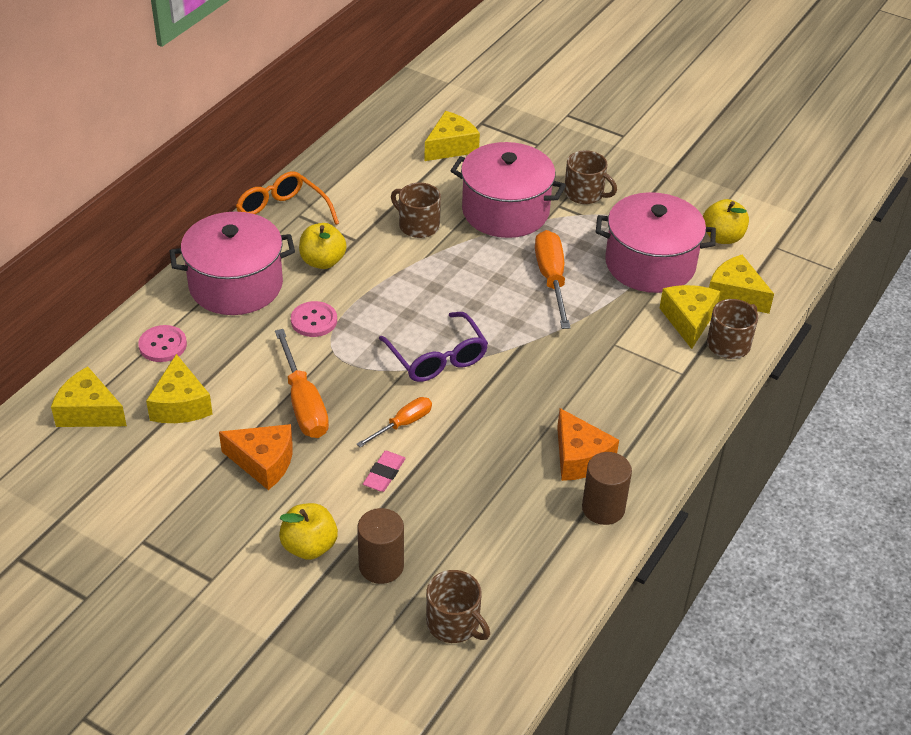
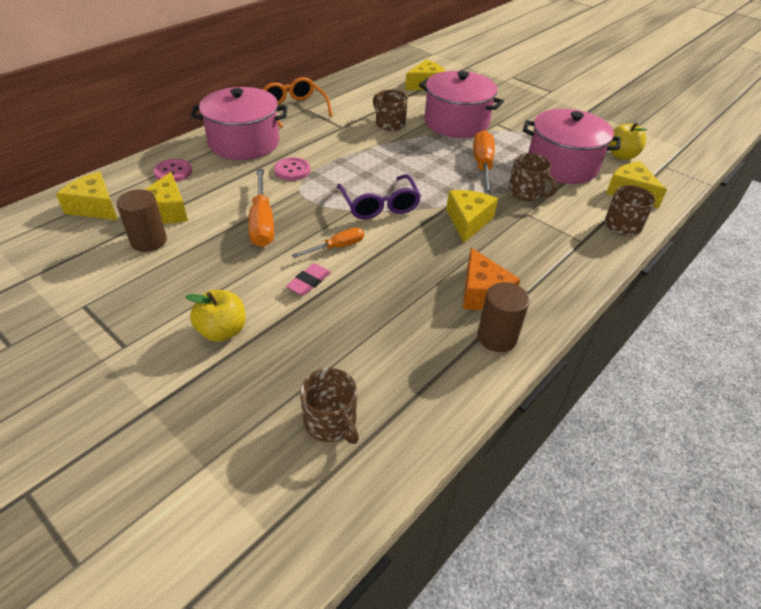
camera: 10 degrees right, 0 degrees up
(263, 462) = (212, 260): orange cheese -> none
(323, 261) = (313, 136): yellow apple -> none
(381, 566) = (280, 357): brown cylinder -> brown cylinder (149, 241)
(585, 193) = (517, 119): brown mug -> brown mug (526, 192)
(688, 320) = (590, 205): yellow cheese -> yellow cheese (468, 221)

